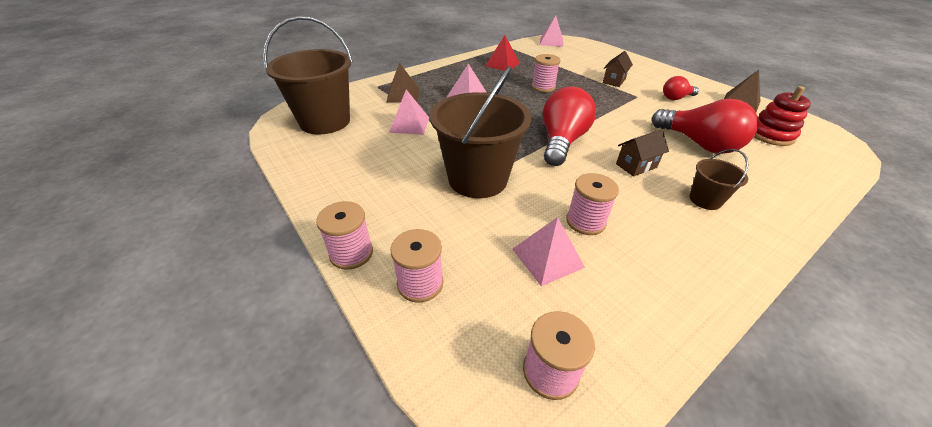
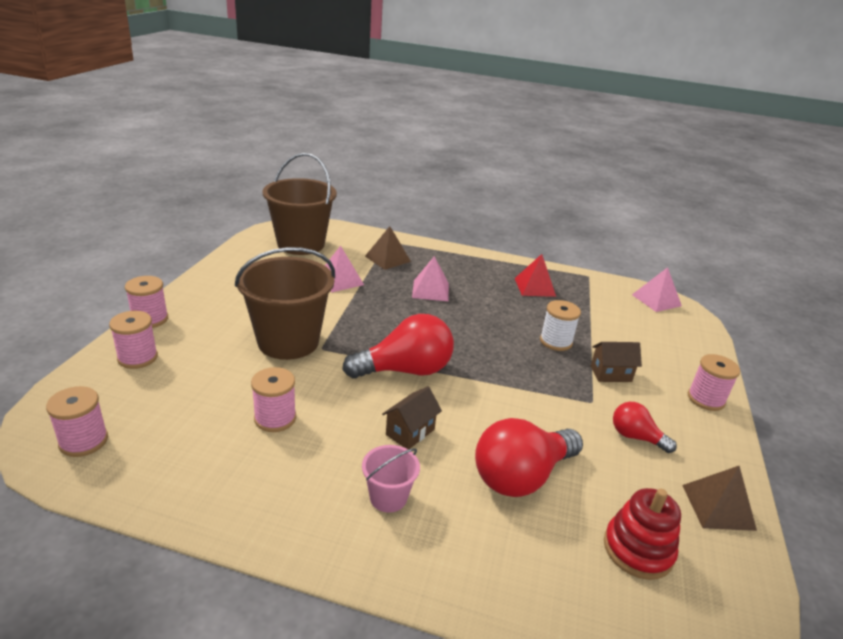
camera: 50 degrees right, 10 degrees down
(543, 87) = (515, 327): pink spool -> pink spool (705, 399)
(547, 258) = (207, 409): pink pyramid -> none
(569, 82) = (556, 341): none -> white spool
(636, 166) = (410, 432): brown house -> brown house turned 75 degrees counterclockwise
(699, 144) = (521, 476): red light bulb -> red light bulb turned 45 degrees clockwise
(705, 200) = (388, 497): brown bucket -> pink bucket

